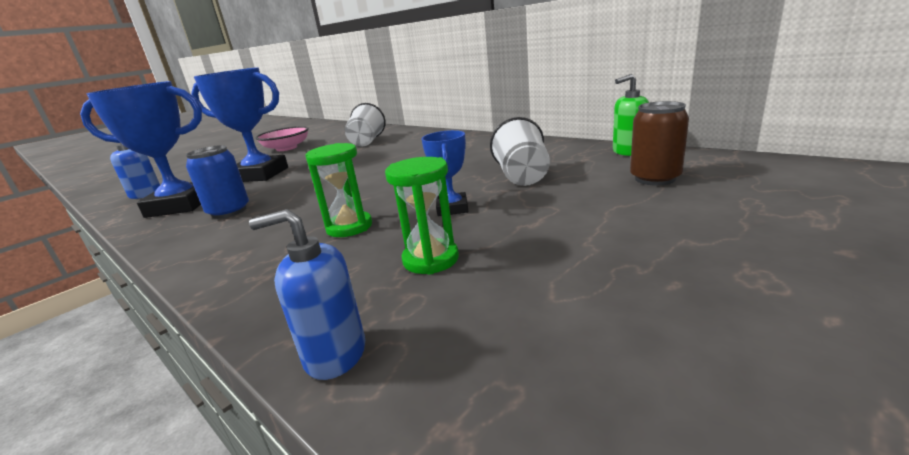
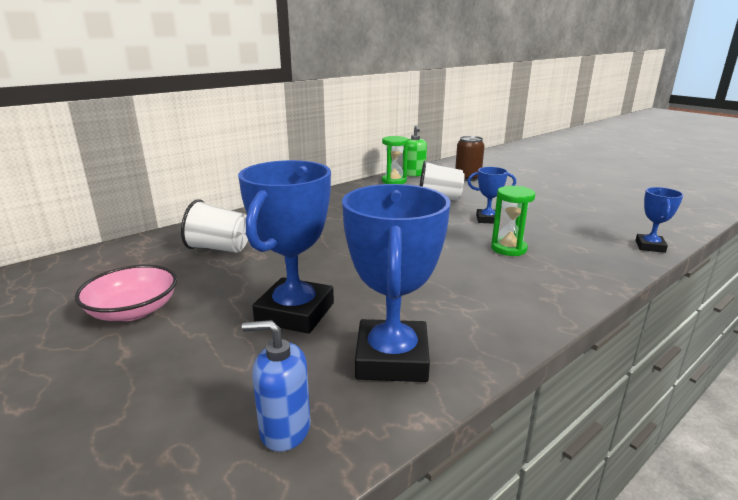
camera: 85 degrees left, 0 degrees up
(229, 211) = (442, 311): blue can -> none
(335, 354) = (650, 246): blue soap dispenser -> blue trophy
(430, 259) = (561, 227): green hourglass -> green hourglass (394, 181)

